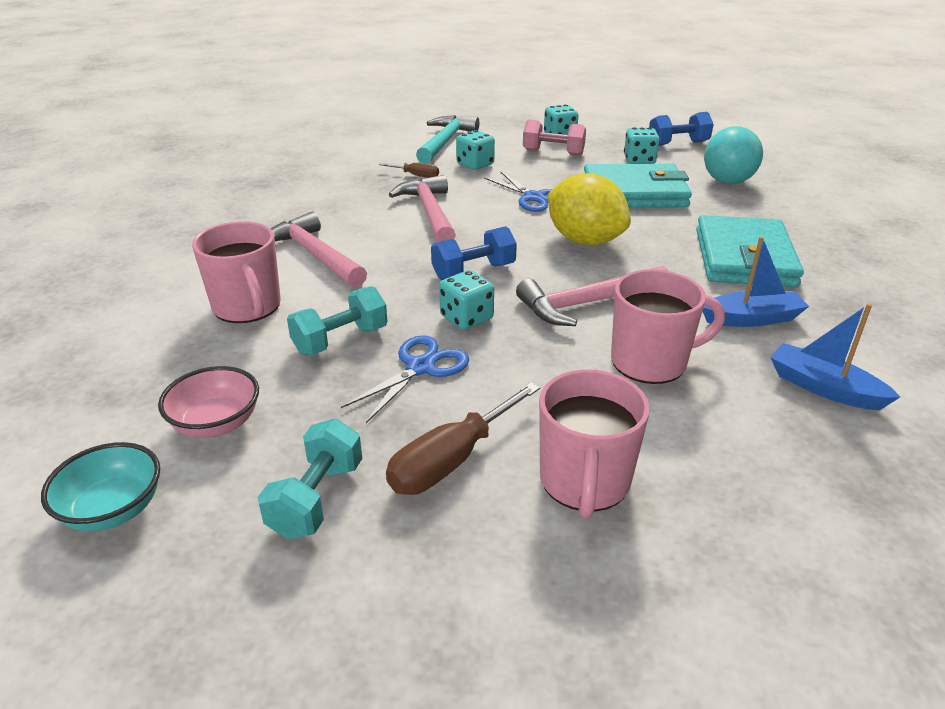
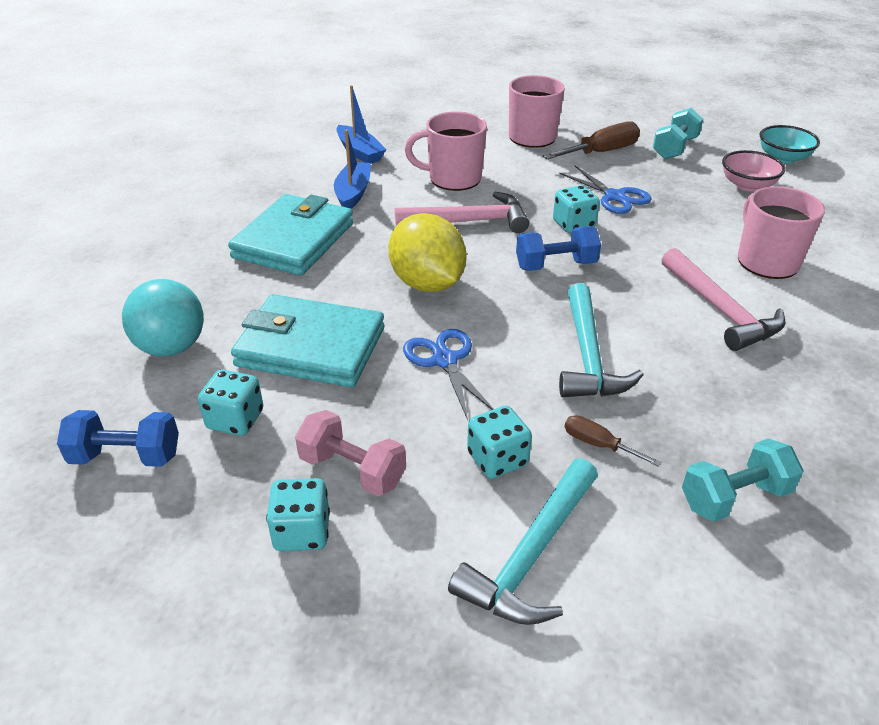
camera: 165 degrees left, 5 degrees up
(340, 340) = (676, 222): turquoise dumbbell -> turquoise dumbbell (735, 497)
(420, 367) = (615, 197): blue scissors -> blue scissors turned 90 degrees counterclockwise
(429, 212) = (588, 356): pink hammer -> turquoise hammer
(752, 319) = (353, 193): blue boat -> blue boat turned 90 degrees clockwise

